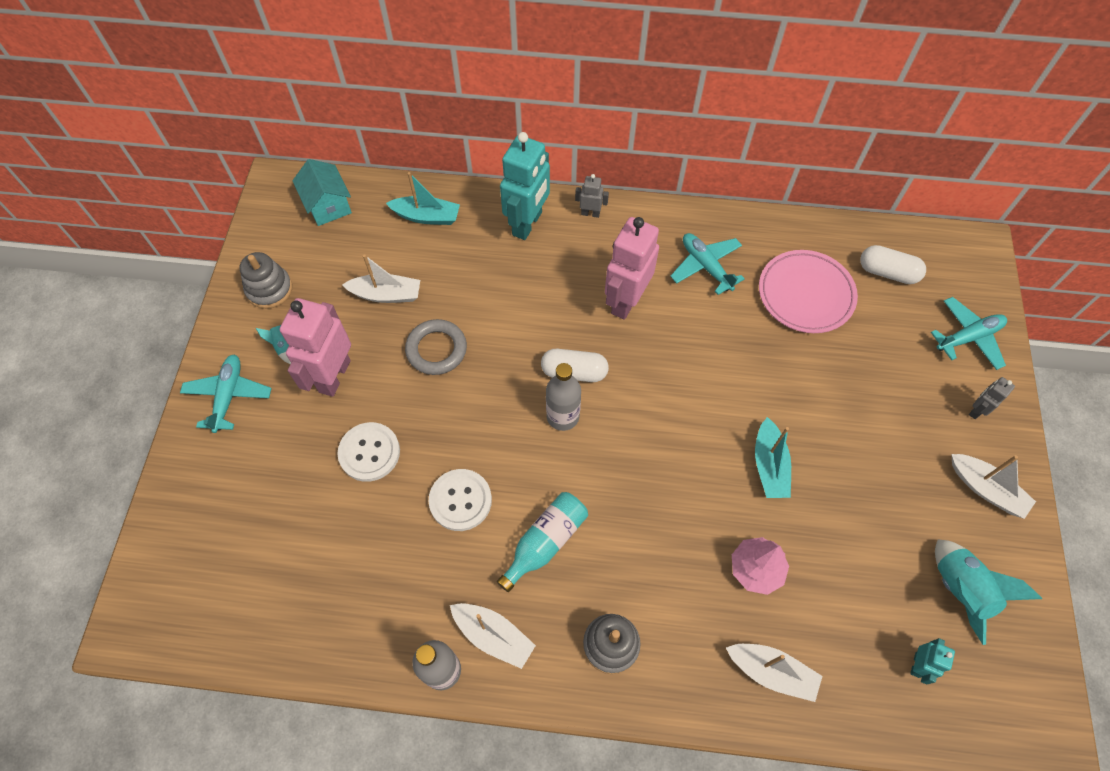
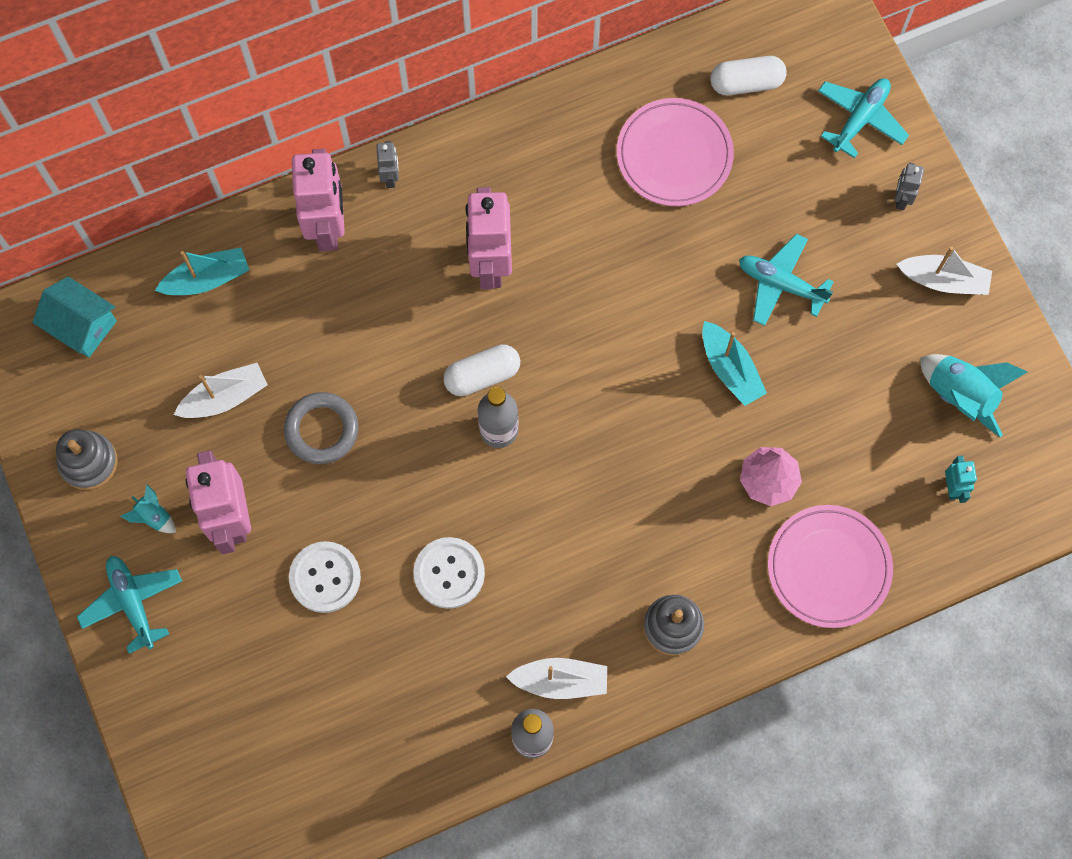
camera: 30 degrees left, 10 degrees up
(527, 224) = (328, 227): turquoise robot -> pink robot
(545, 542) = (557, 566): turquoise bottle -> none
(590, 213) = (390, 177): grey robot -> grey robot turned 105 degrees clockwise
(706, 266) = (553, 177): turquoise plane -> turquoise plane (781, 284)
(771, 672) = (828, 567): white boat -> pink plate

